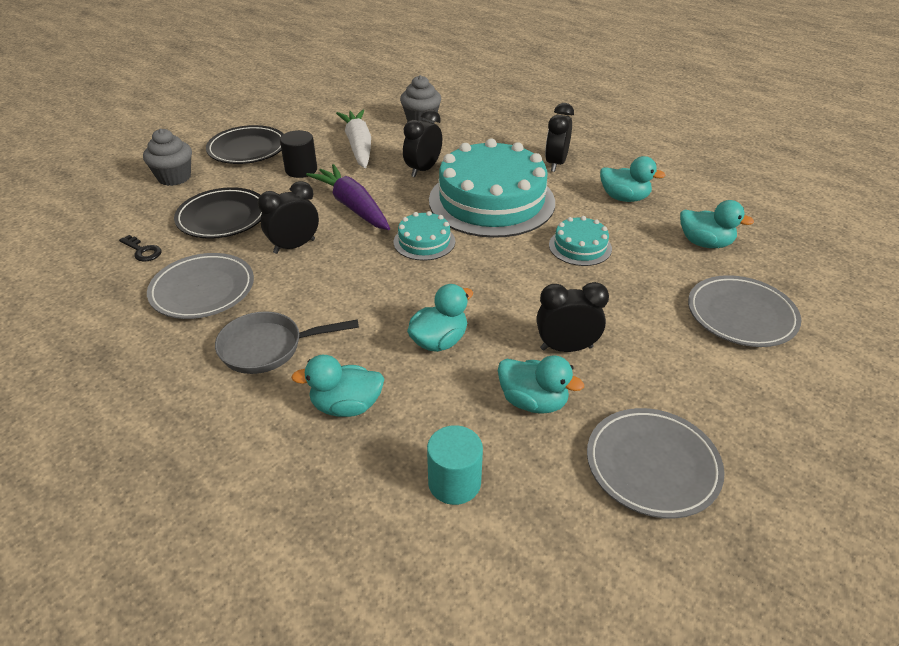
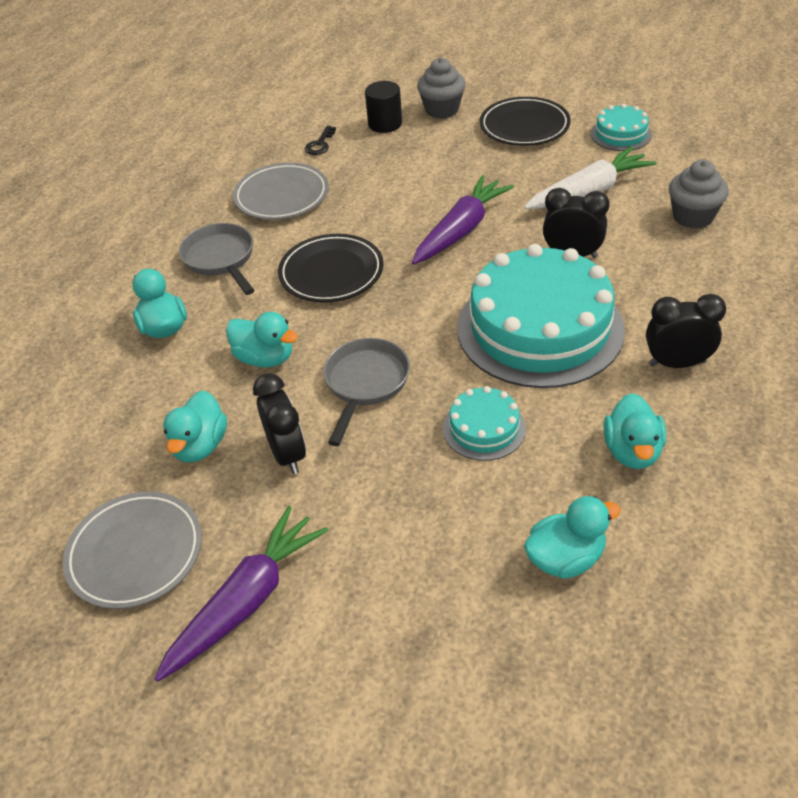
camera: 75 degrees right, 5 degrees up
(222, 217) = (393, 162): black plate -> black plate (331, 273)
(294, 246) = (370, 220): black clock -> none
(301, 170) = (508, 173): black cylinder -> black cylinder (385, 124)
(424, 241) = (424, 300): turquoise cake -> turquoise cake (620, 134)
(454, 483) = (92, 418): turquoise cylinder -> none
(505, 291) = (365, 384): none -> grey pan
(705, 243) = (565, 558): turquoise duck -> turquoise duck turned 120 degrees counterclockwise
(718, 398) = (246, 601): none -> purple carrot
(741, 315) = (412, 614): grey plate -> none

